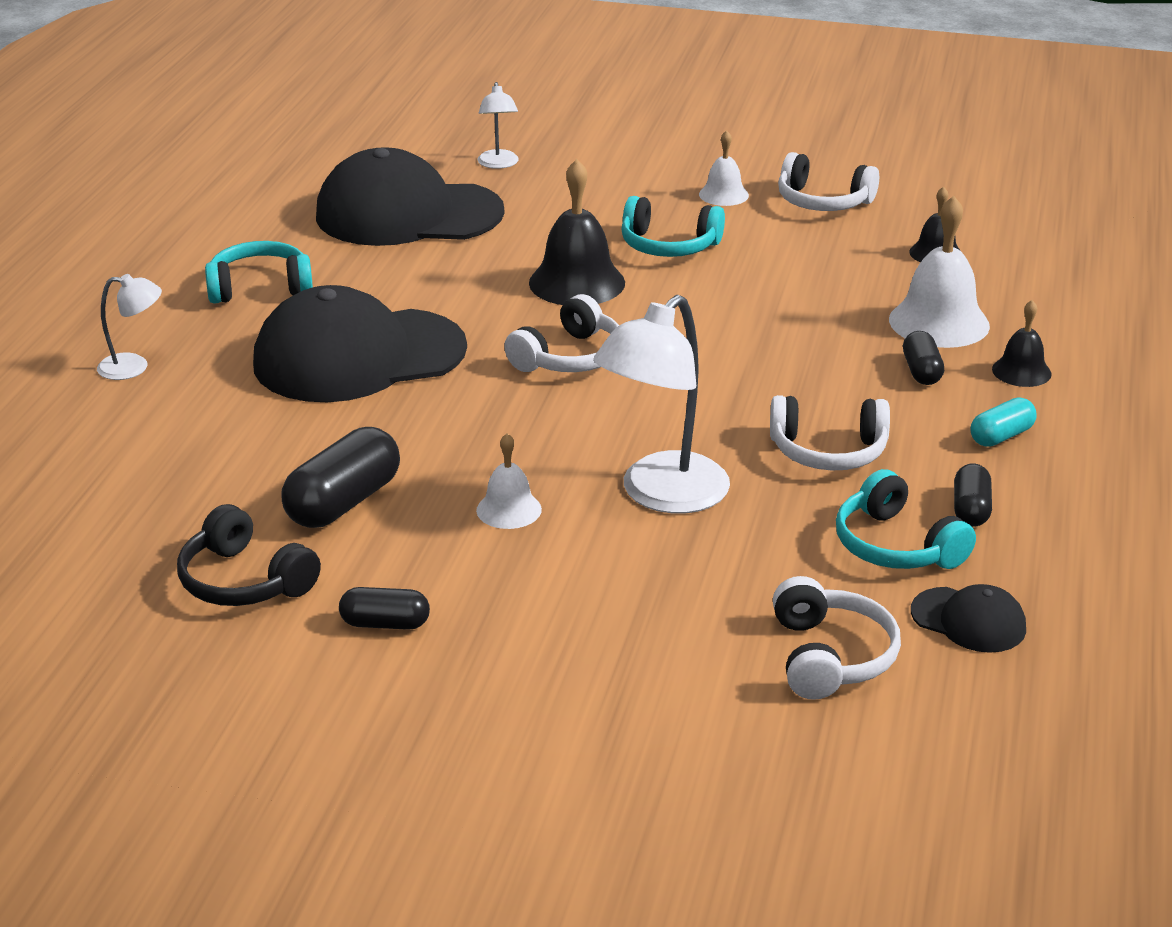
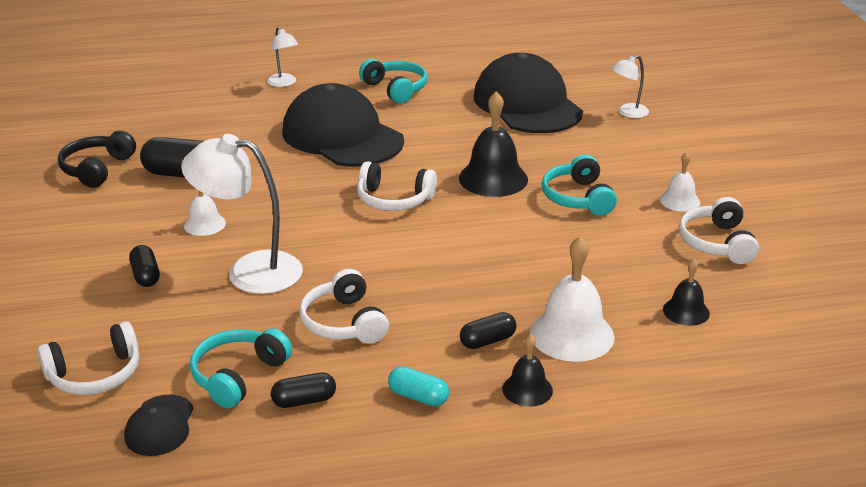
camera: 65 degrees right, 0 degrees up
(385, 624) = (74, 217): black capsule -> black capsule (145, 276)

